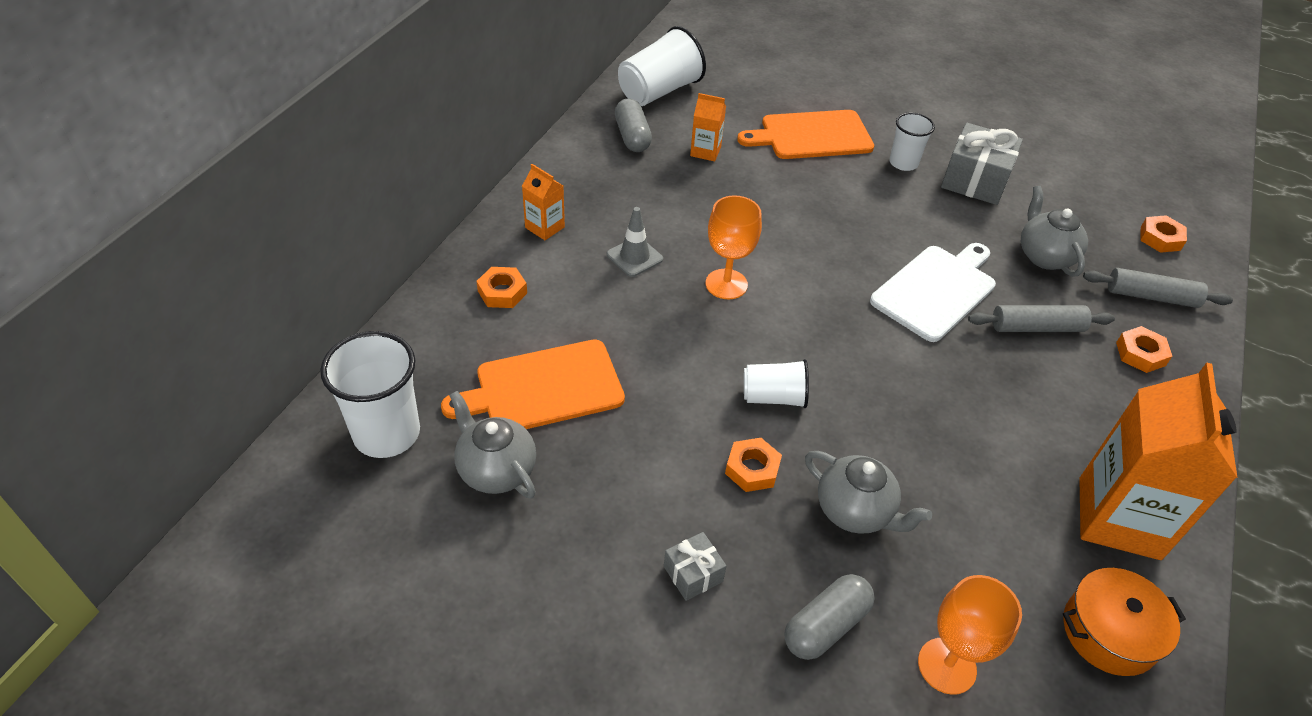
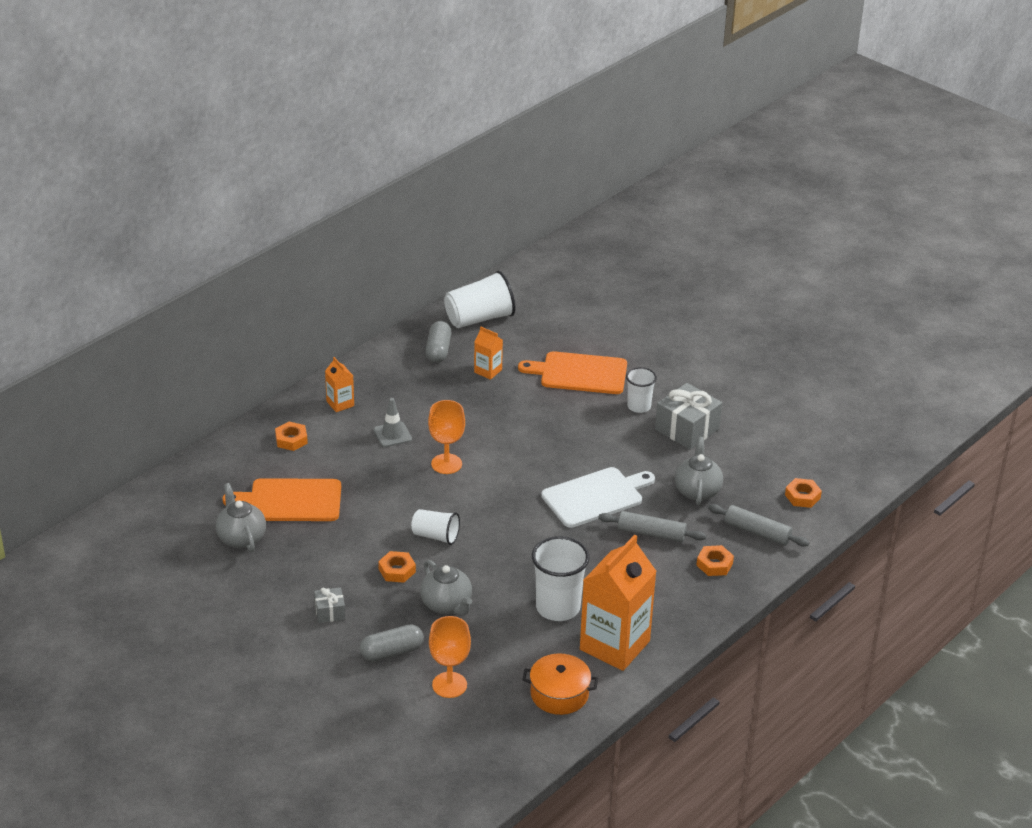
camera: 20 degrees right, 10 degrees down
(387, 433) = (185, 505): white cup -> white cup (558, 607)

